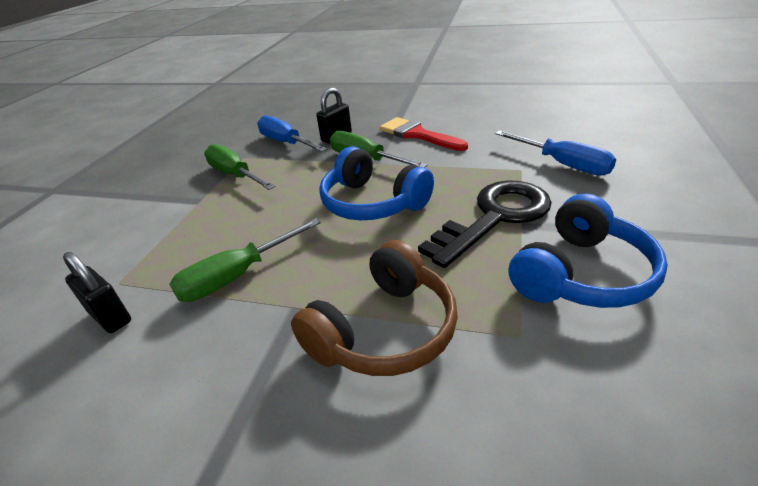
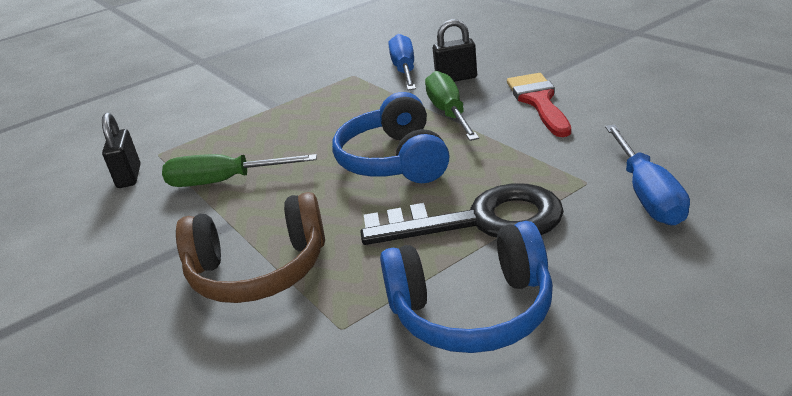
camera: 40 degrees right, 5 degrees down
(235, 175) = (325, 91): green screwdriver -> none

